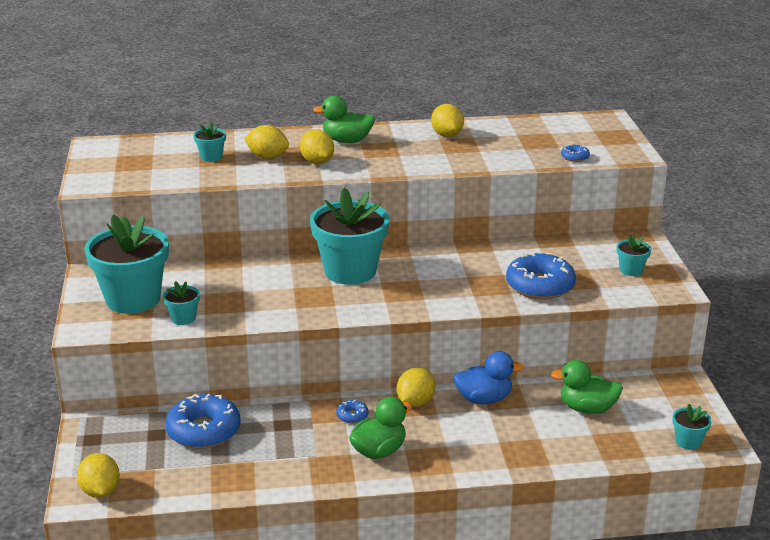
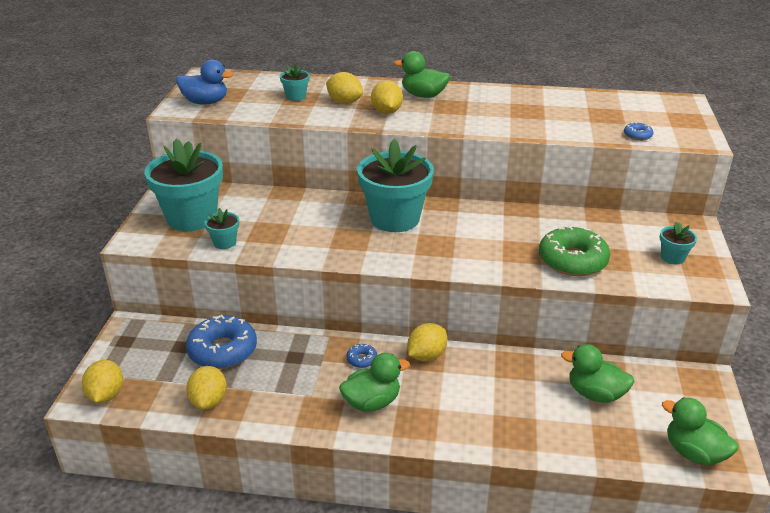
camera: 15 degrees right, 5 degrees up
(447, 135) = (519, 100): yellow lemon -> yellow lemon (209, 401)
(484, 399) = (494, 364): blue duck -> blue duck (205, 102)
(540, 286) = (572, 260): blue donut -> green donut
(688, 441) = (694, 453): turquoise flower pot -> green duck

